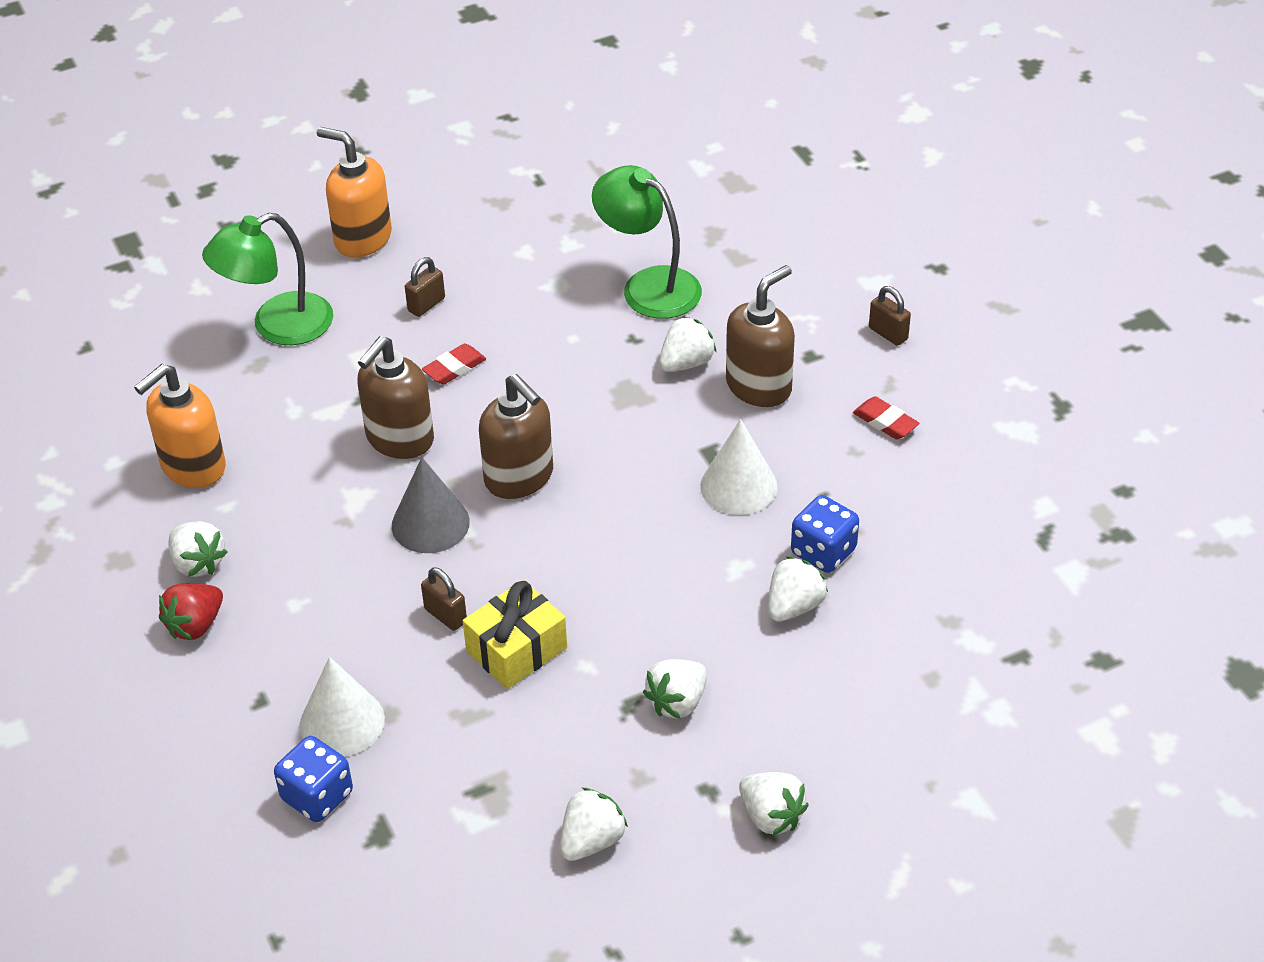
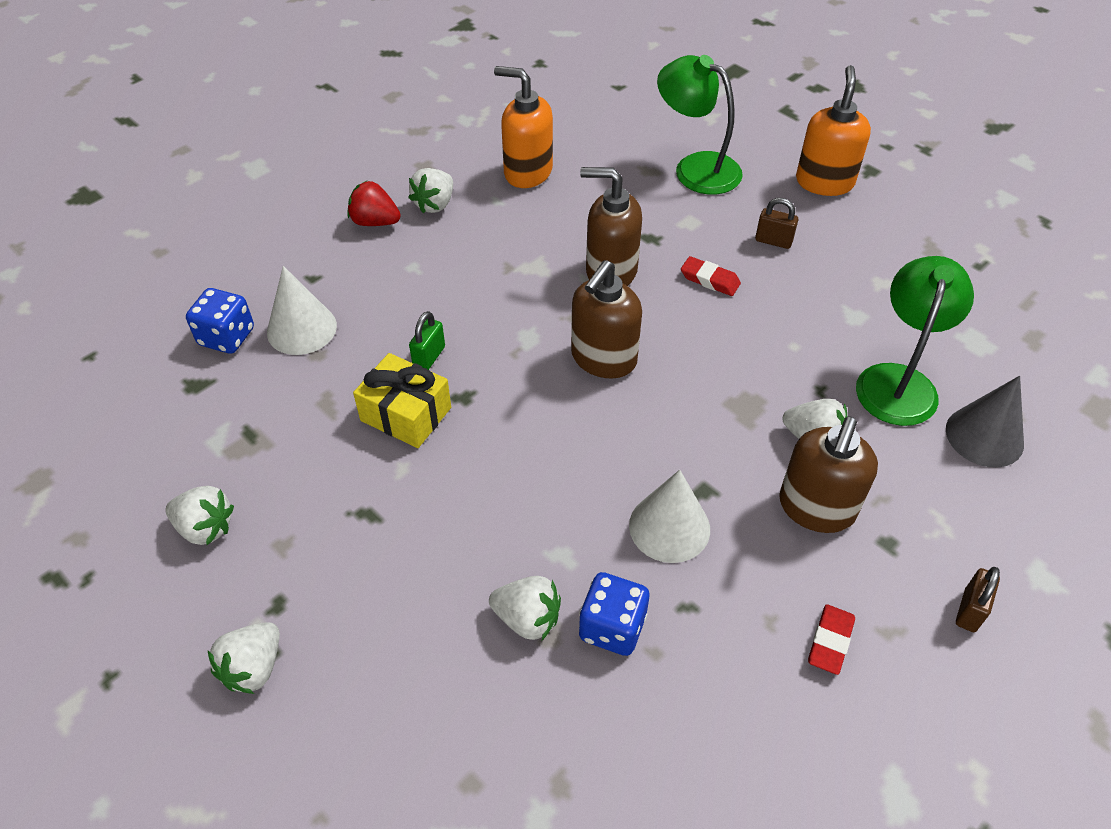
camera: 70 degrees right, 5 degrees up
(430, 523) = (526, 318): grey cone -> grey cone (984, 436)
(445, 615) = (429, 357): brown padlock -> green padlock
(677, 702) = (376, 550): white strawberry -> none
(759, 386) = (816, 508): brown soap dispenser -> brown soap dispenser turned 90 degrees clockwise

